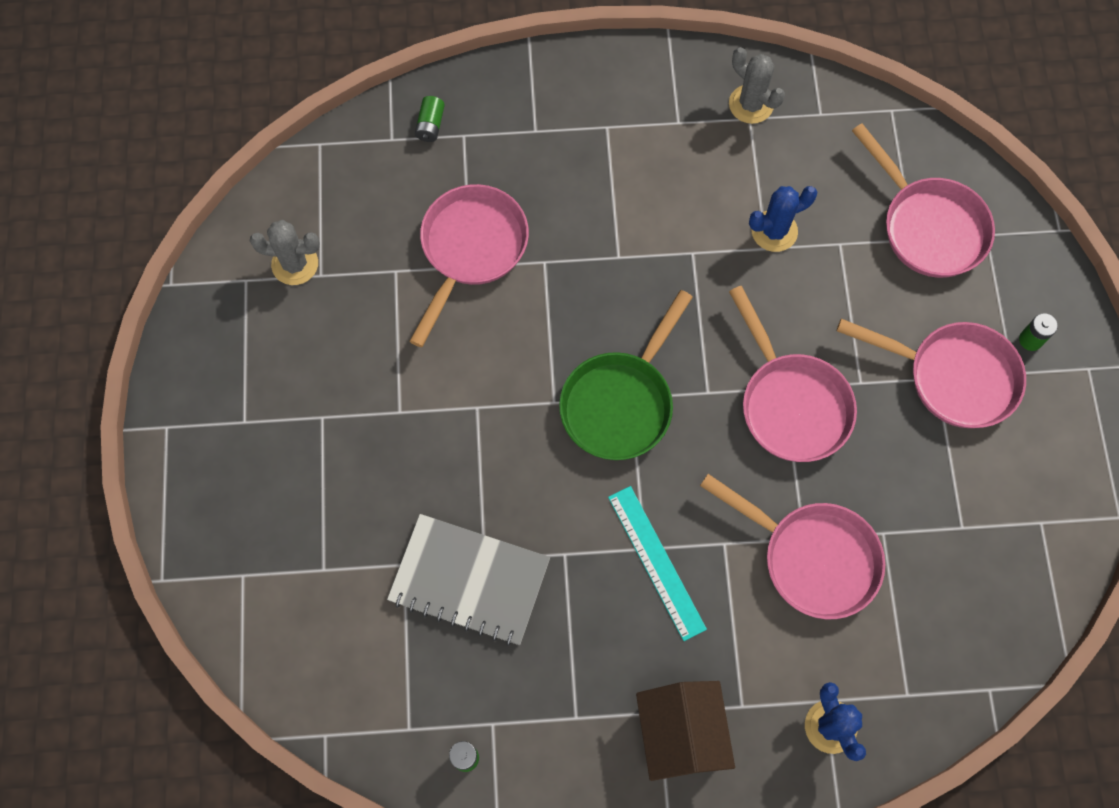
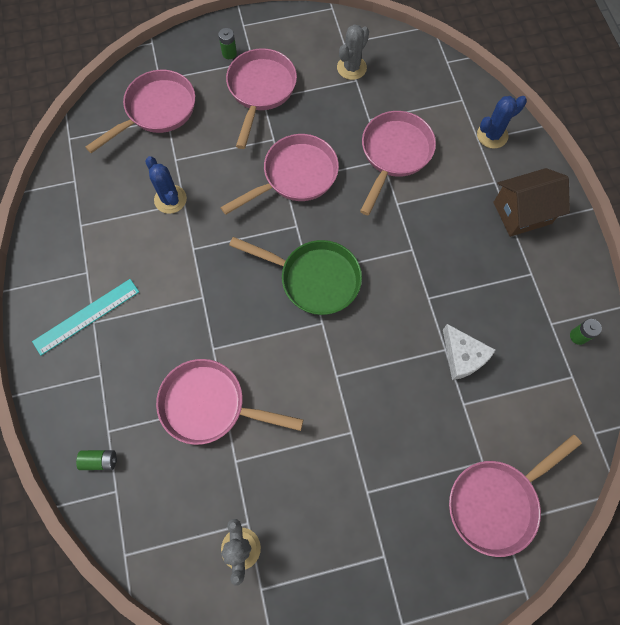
camera: 100 degrees left, 0 degrees up
(271, 574) = (496, 502): none -> pink pan
(469, 580) = (462, 356): grey notebook -> white cheese
(656, 562) = (419, 241): turquoise ruler -> turquoise ruler (86, 316)
(751, 104) = (68, 225): grey cactus -> grey cactus (351, 68)

